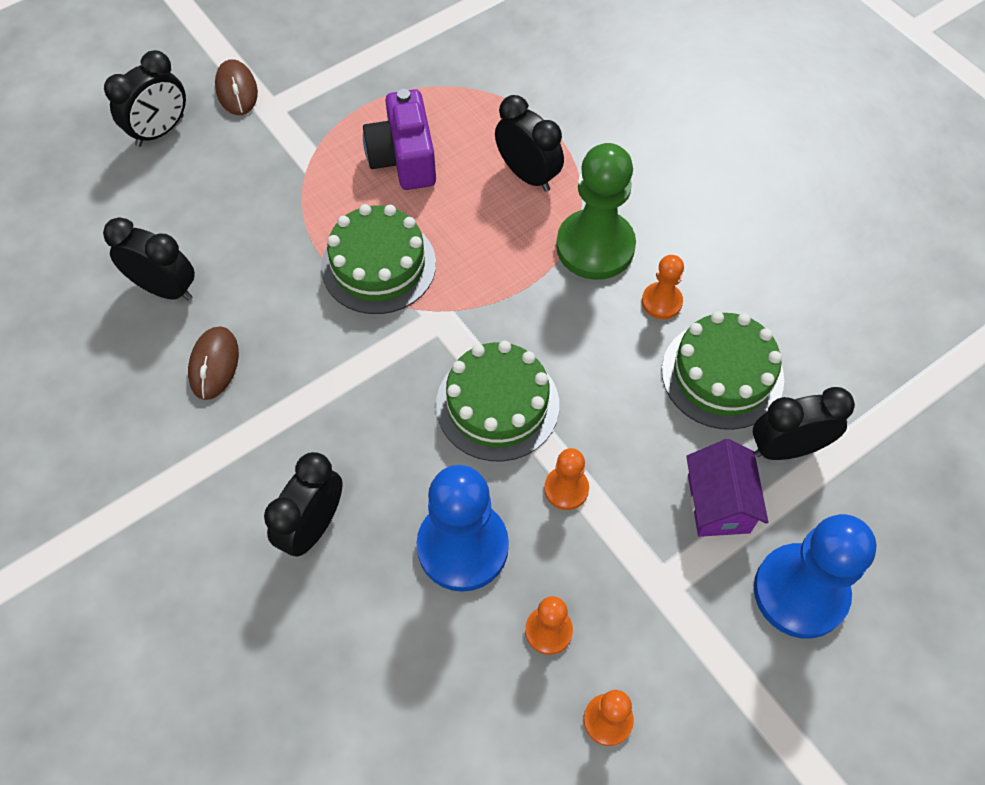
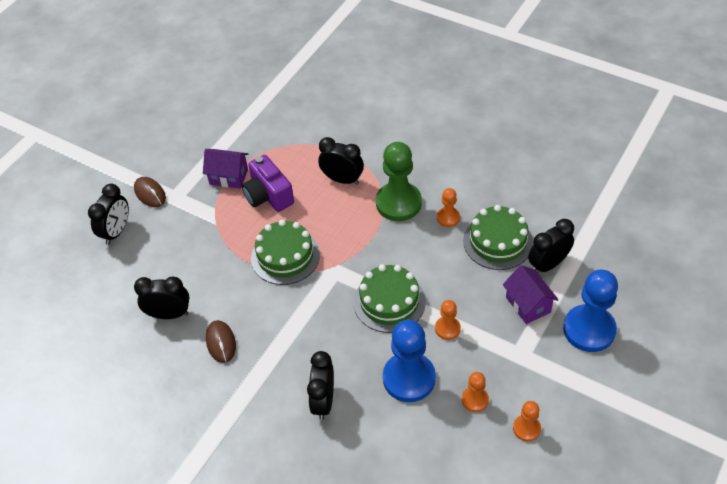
camera: 20 degrees left, 10 degrees down
(361, 106) = (229, 177): none -> purple house

